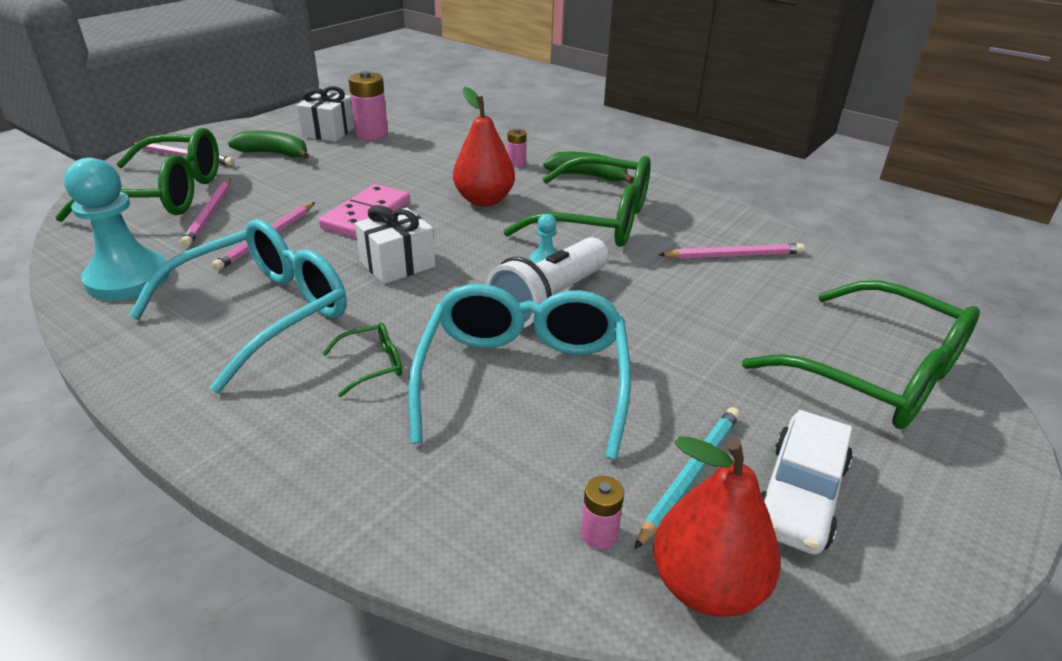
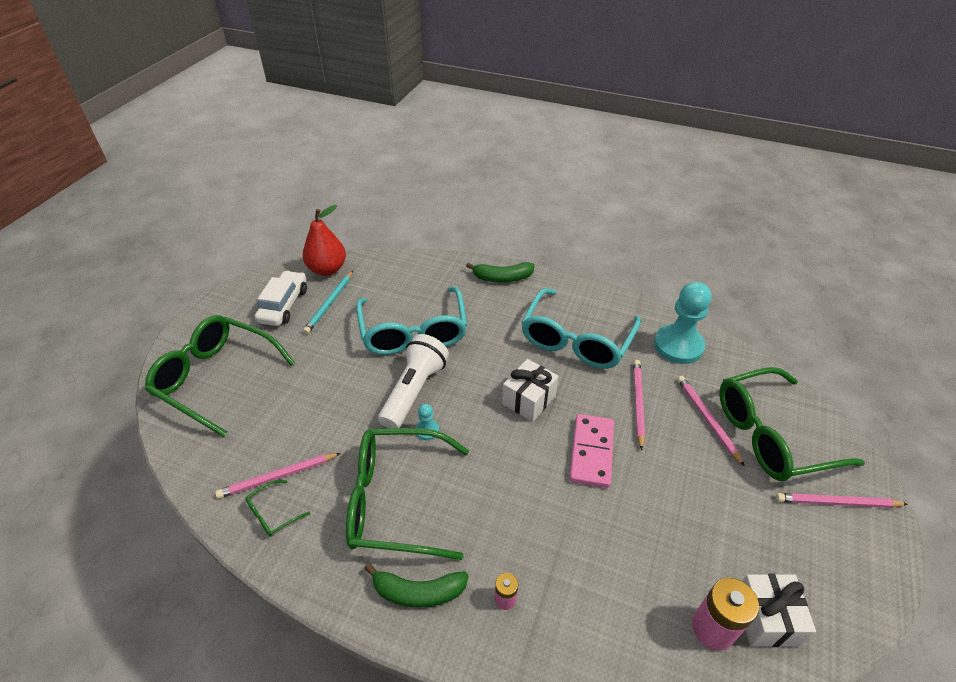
camera: 165 degrees right, 10 degrees up
(274, 154) = (766, 537): green banana -> green banana (502, 278)
(373, 365) = (493, 323): green glasses -> green glasses (272, 514)
(484, 200) = (507, 505): red pear -> none
(599, 534) = (366, 276): pink battery -> none

